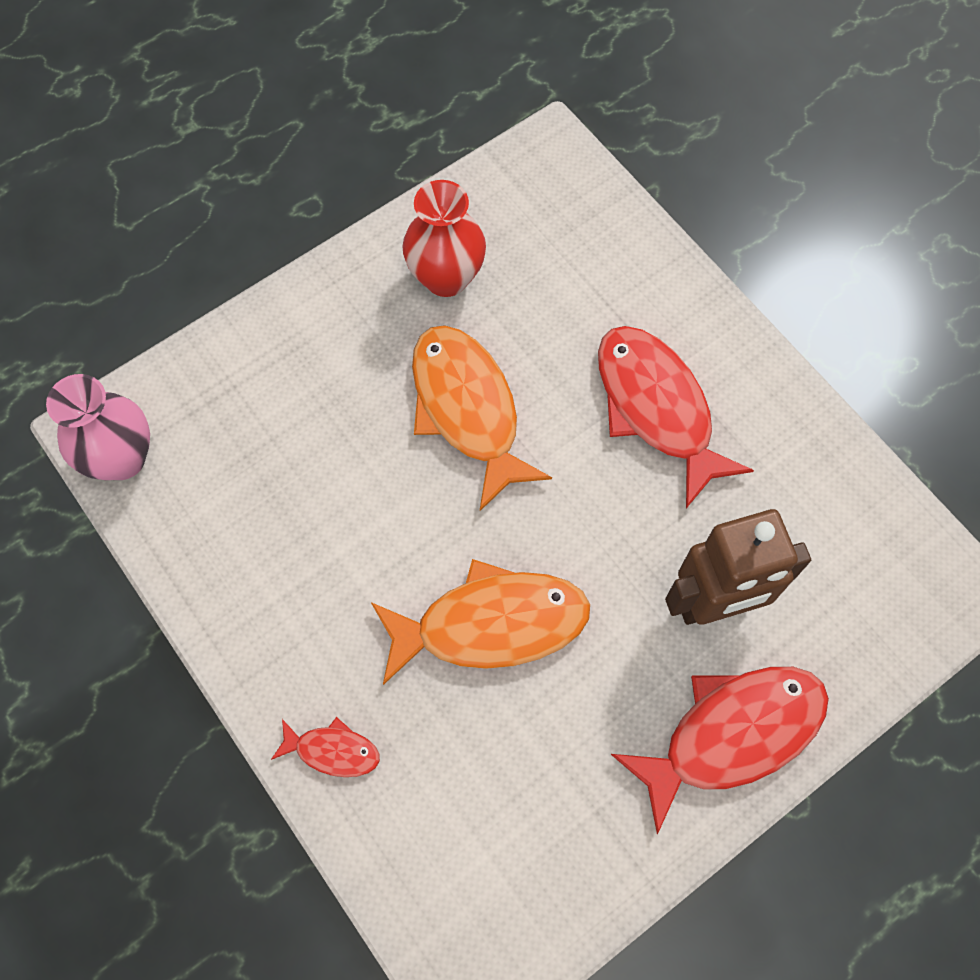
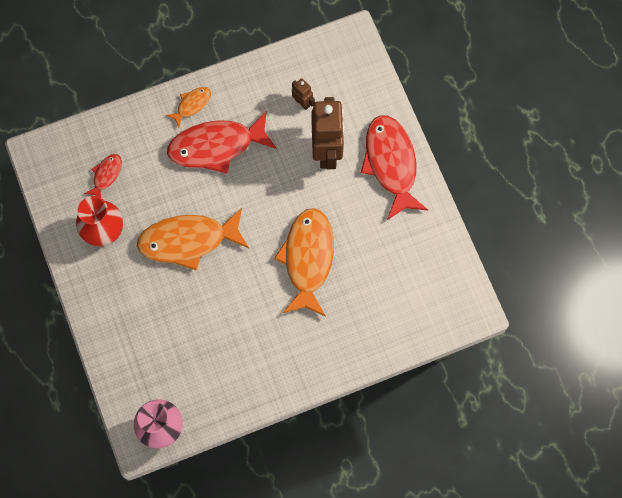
camera: 75 degrees left, 5 degrees up
(332, 750) = (350, 349): red fish -> red fish (106, 175)
(719, 348) = (192, 105): none -> orange fish
(795, 533) = (302, 102): none -> brown robot

